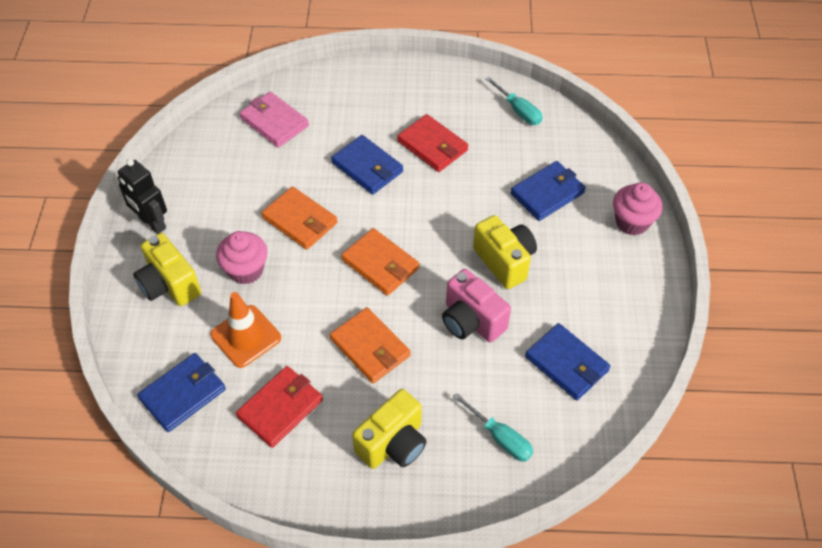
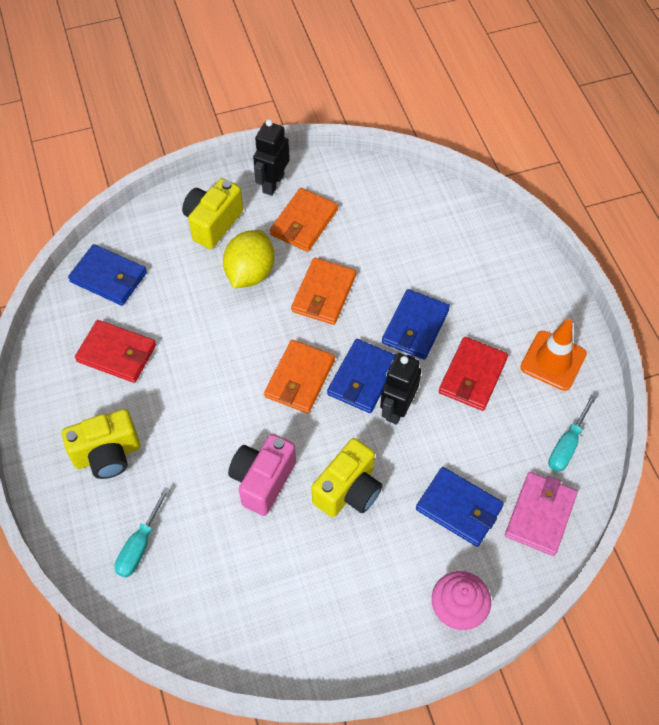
camera: 70 degrees right, 5 degrees up
(246, 270) = (250, 273): pink cupcake -> yellow lemon
(246, 336) = (180, 300): orange traffic cone -> orange traffic cone (553, 361)
(274, 122) = (435, 227): pink wallet -> pink wallet (540, 515)
(370, 347) = (202, 402): orange wallet -> orange wallet (304, 222)
(393, 443) = (107, 455): yellow camera -> yellow camera turned 45 degrees counterclockwise
(441, 204) = (397, 408): none -> black robot
(566, 364) = (243, 586): blue wallet -> blue wallet (363, 378)

